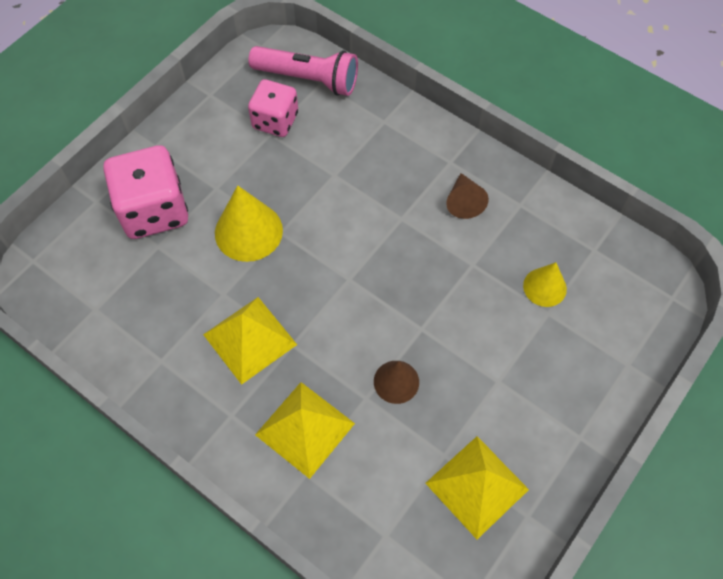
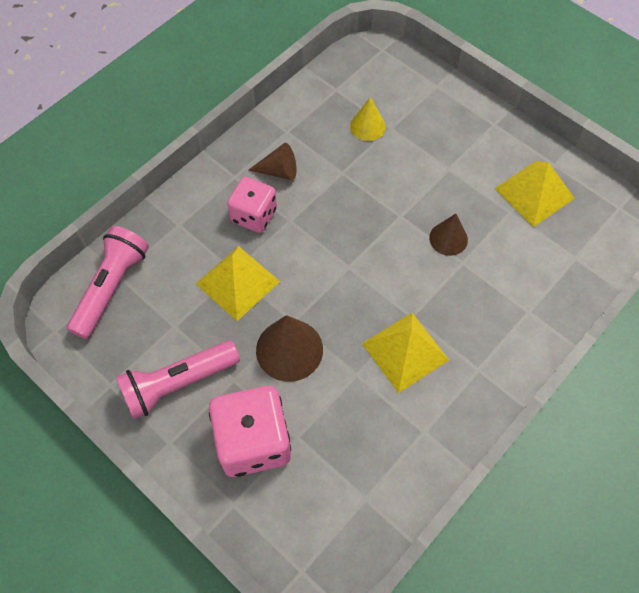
camera: 85 degrees left, 0 degrees up
(211, 144) = (177, 383): none -> pink flashlight
(248, 231) = (289, 349): yellow cone -> brown cone
(275, 121) = (159, 320): pink dice -> pink dice (254, 215)
(305, 429) = (490, 310): yellow pyramid -> yellow pyramid (237, 282)

